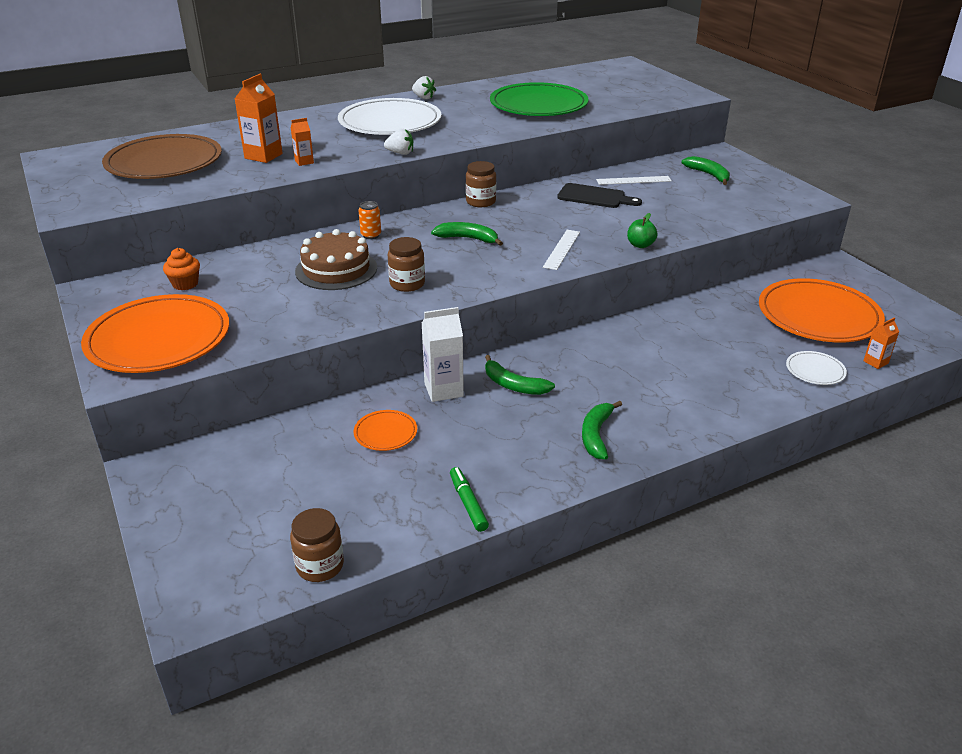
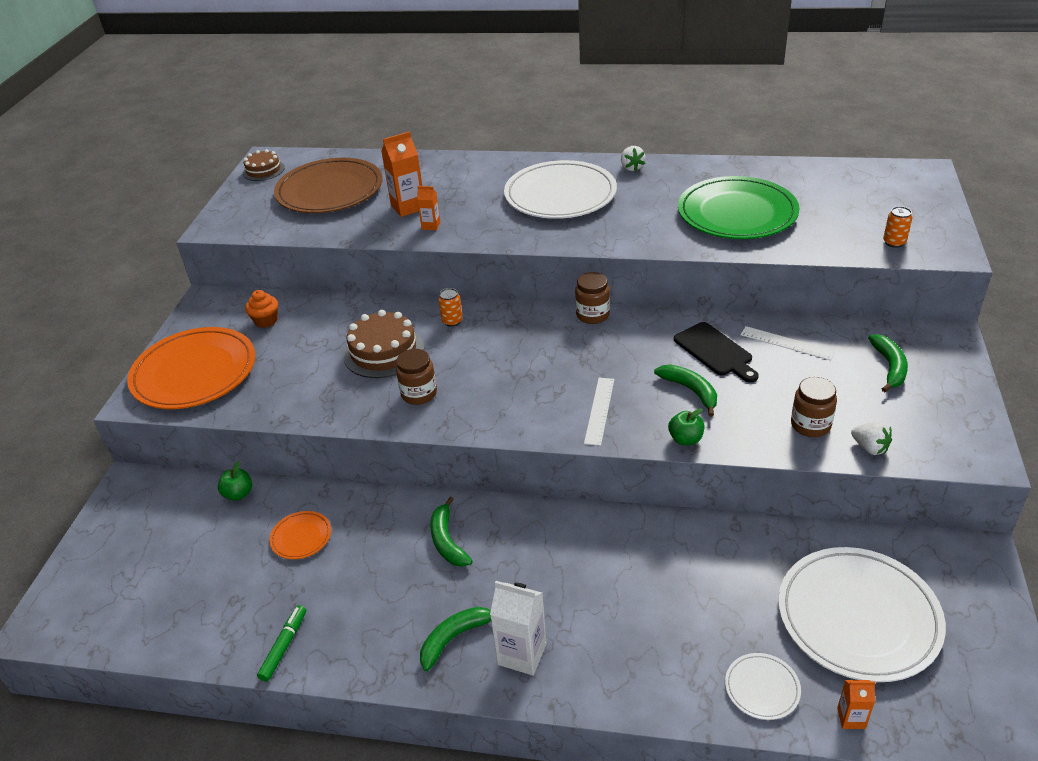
camera: 40 degrees right, 5 degrees up
(63, 165) = (263, 170): none -> brown cake
(283, 430) = (238, 494): none -> green apple
(320, 565) = (137, 639): brown jar -> brown jar (810, 425)
(400, 153) = (522, 242): white strawberry -> white strawberry (869, 448)
(443, 390) = (388, 515): white carton -> white carton (522, 654)
(468, 238) = (528, 359): green banana -> green banana (690, 390)
(561, 249) = (599, 410): white ruler -> white ruler turned 45 degrees counterclockwise
(658, 98) = (894, 242): none -> orange can
(818, 316) = (858, 617): orange plate -> white plate

